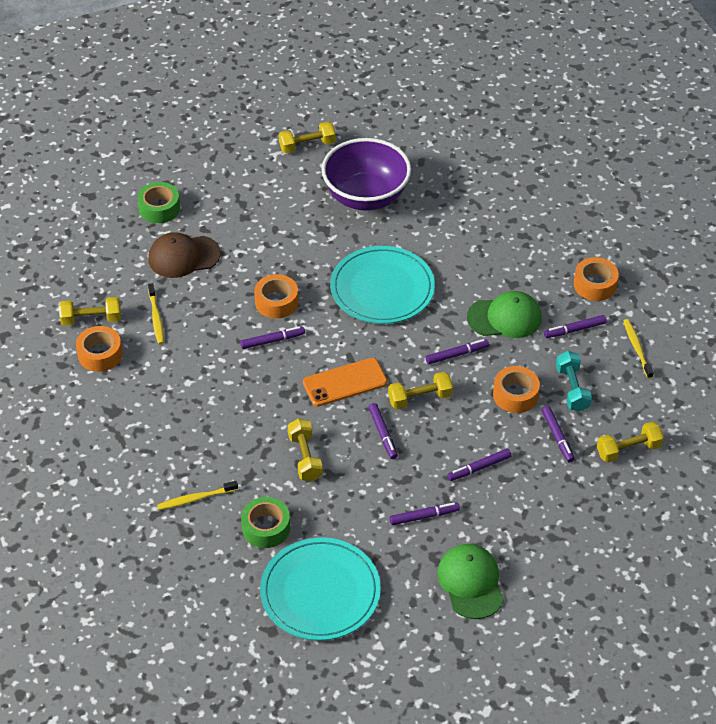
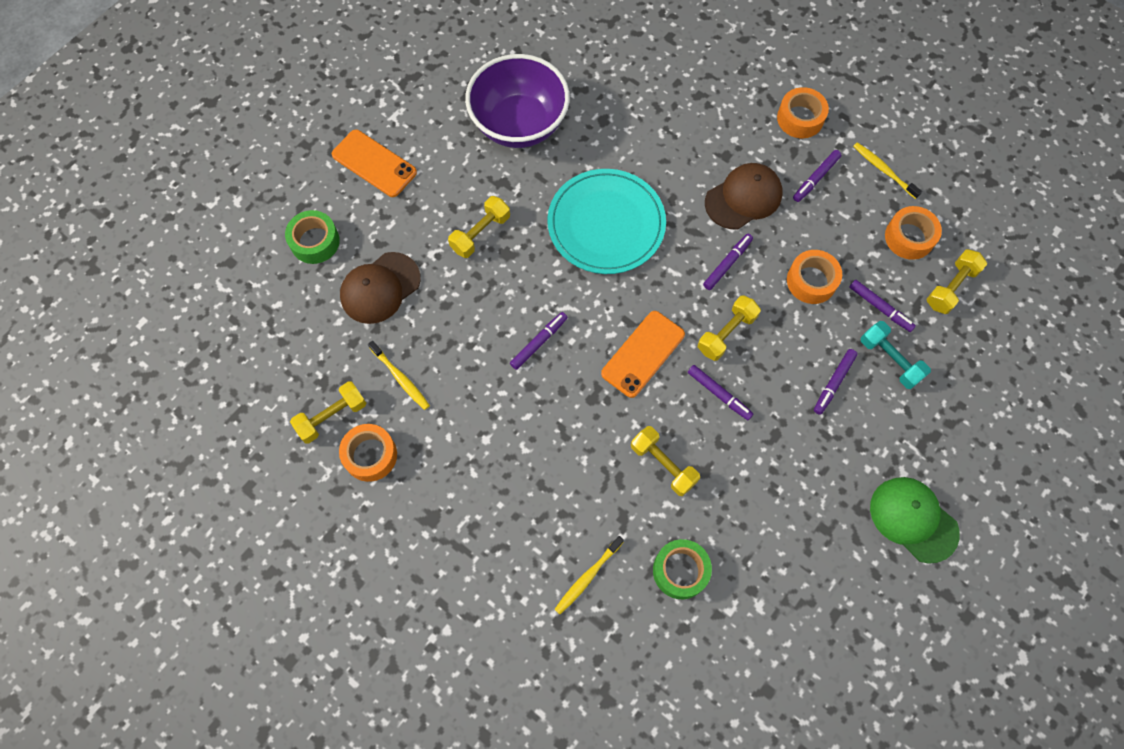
camera: 30 degrees left, 20 degrees up
(238, 177) = (374, 163): none -> orange phone
(276, 302) = (512, 294): orange tape -> orange tape (909, 237)
(307, 145) = (420, 91): yellow dumbbell -> yellow dumbbell (480, 233)
(320, 592) = (783, 616): turquoise plate -> none
(424, 516) = (821, 468): purple marker -> none
(504, 318) = (743, 198): green cap -> brown cap
(572, 389) = (857, 246): turquoise dumbbell -> turquoise dumbbell (890, 360)

